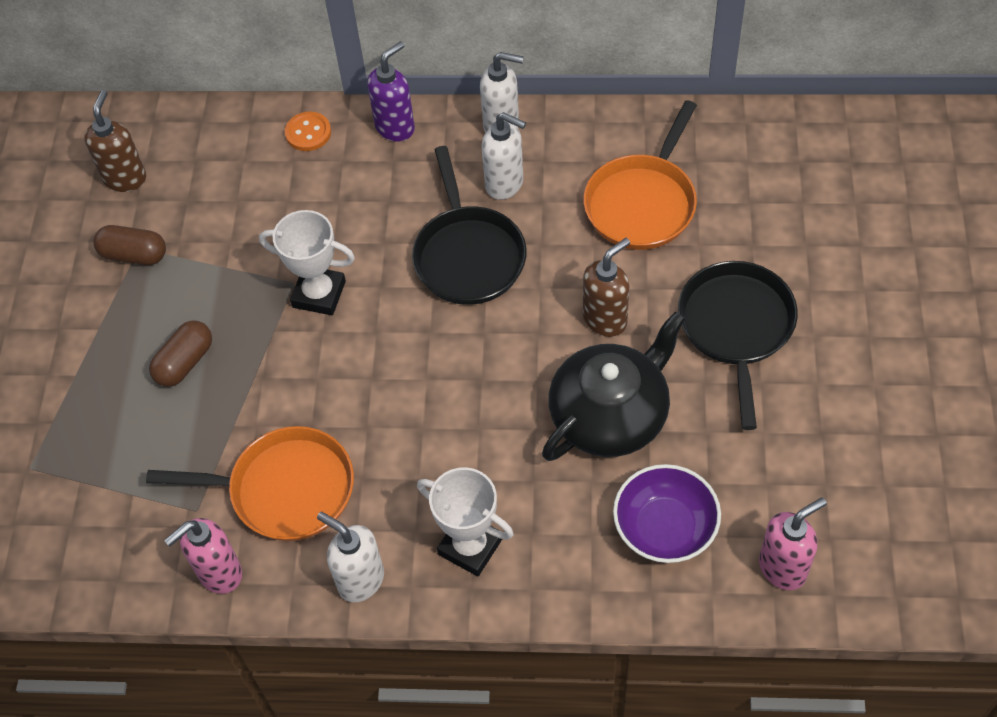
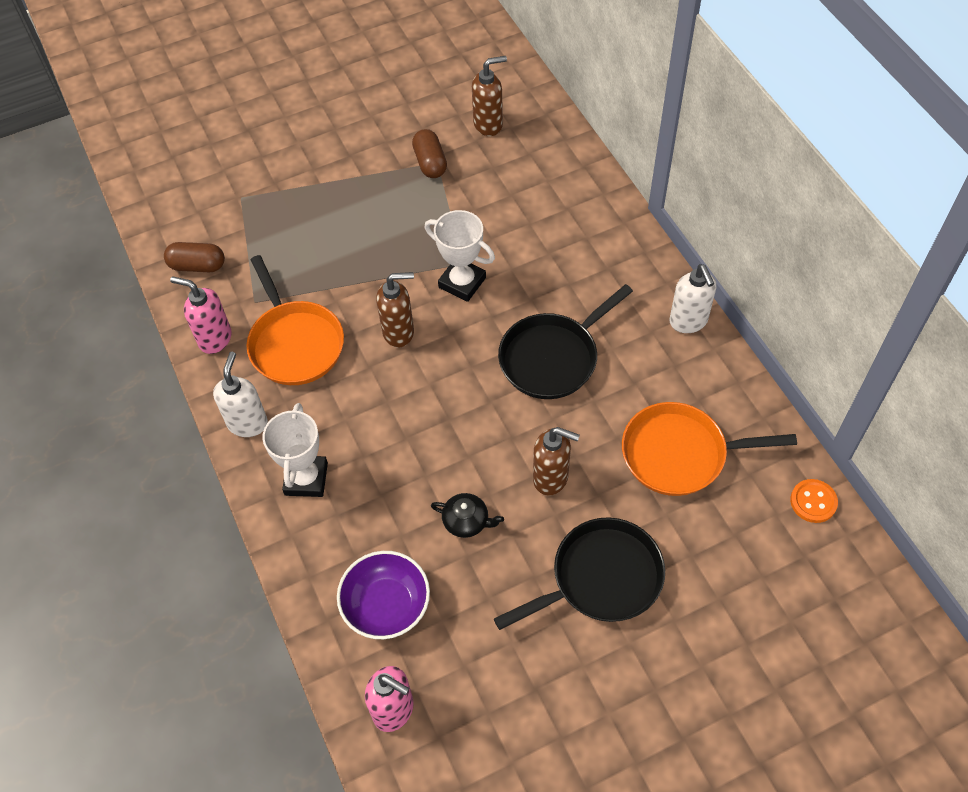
camera: 60 degrees right, 0 degrees up
(185, 362) = (362, 235): brown capsule -> brown capsule (197, 266)
(308, 133) = (597, 204): orange button -> orange button (813, 502)
(319, 294) = (462, 282): white trophy -> white trophy turned 45 degrees counterclockwise
(341, 380) = (399, 332): none -> brown soap dispenser
(395, 127) = (639, 254): purple soap dispenser -> none
(505, 184) = (634, 350): white soap dispenser -> none
(610, 414) = (466, 521): black teapot -> black teapot, size x0.45

